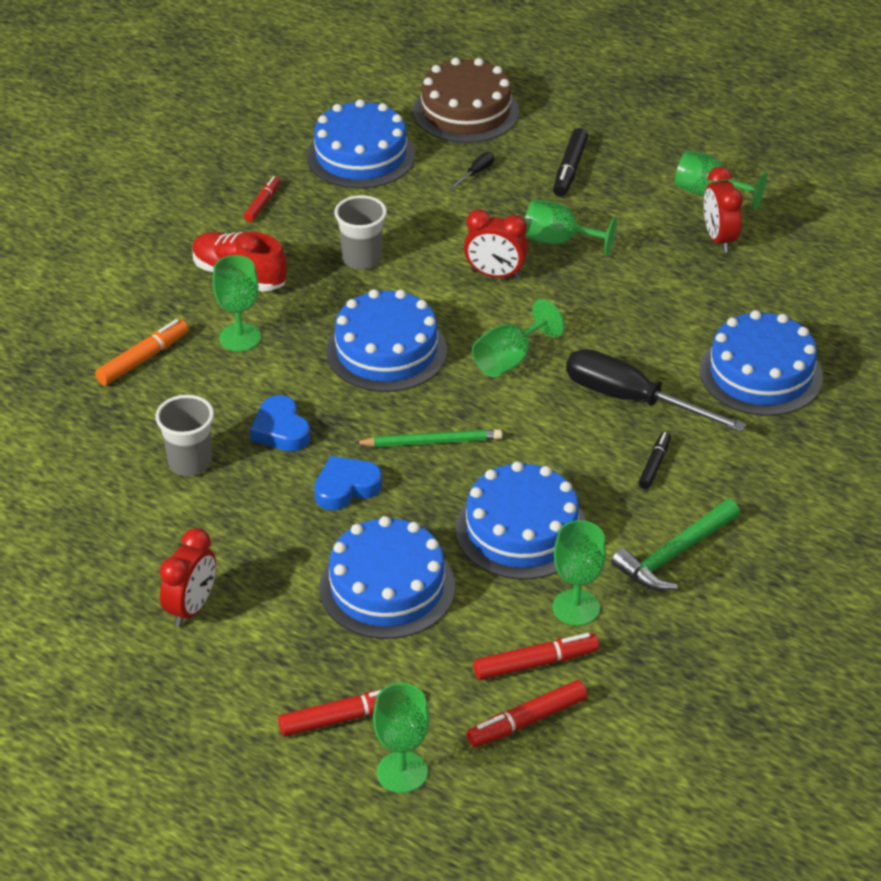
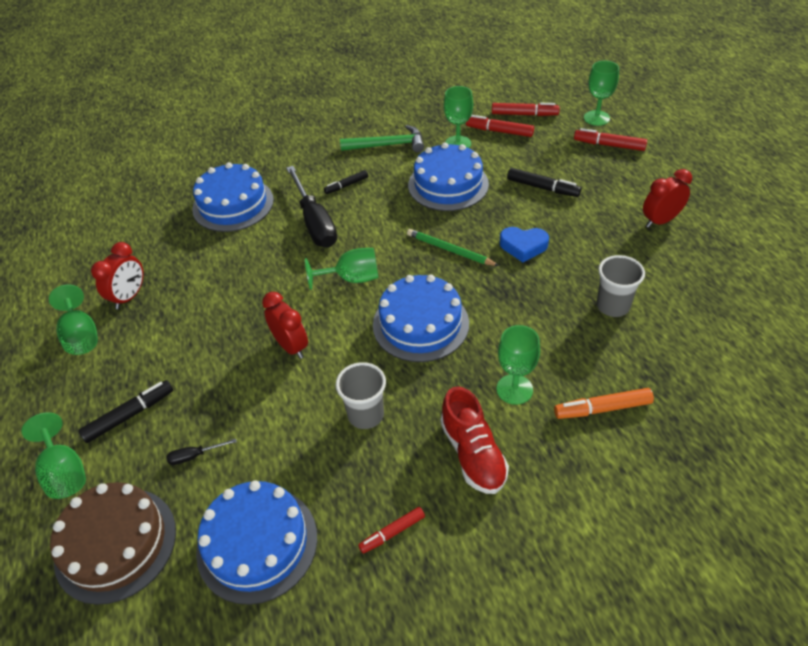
camera: 140 degrees left, 5 degrees up
(281, 430) = (536, 300): blue heart -> none
(387, 587) = (542, 188): blue cake -> black marker
(559, 241) = (220, 351): green goblet -> green goblet (64, 472)

